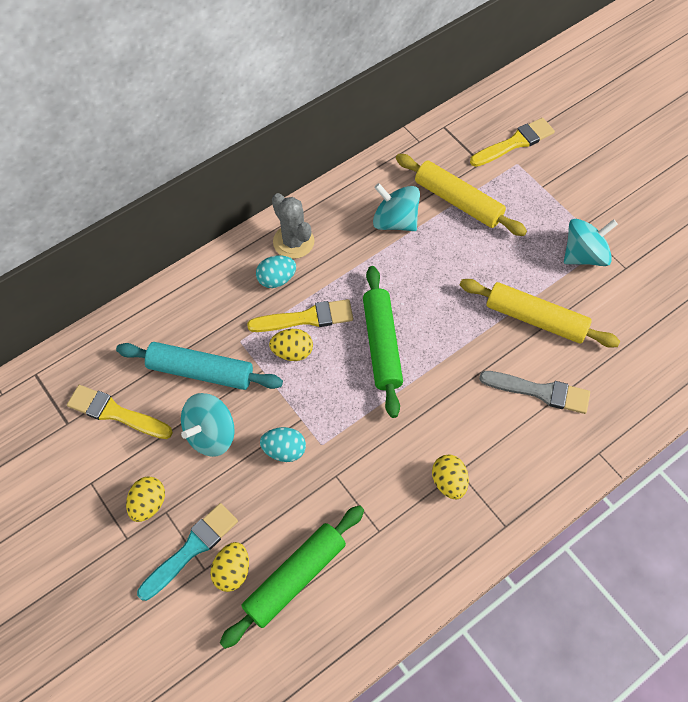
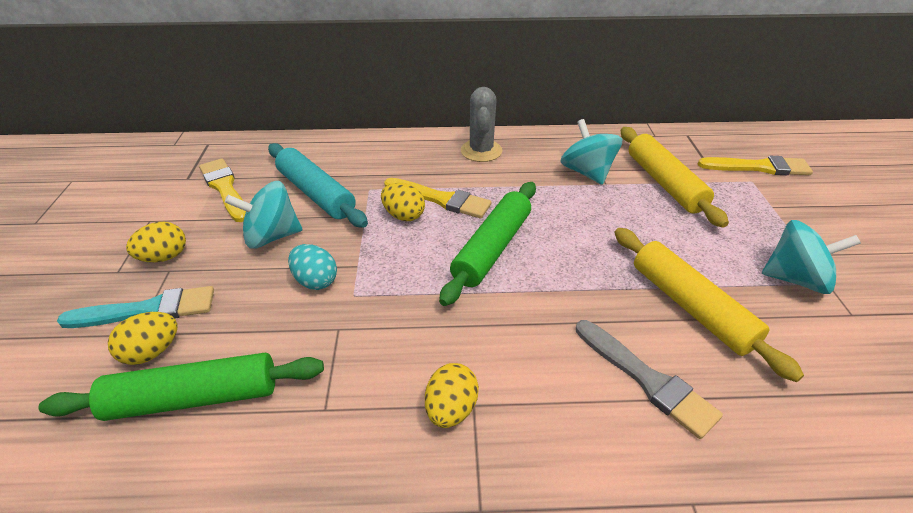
camera: 35 degrees right, 20 degrees down
(276, 279) = (442, 166): turquoise egg -> none

